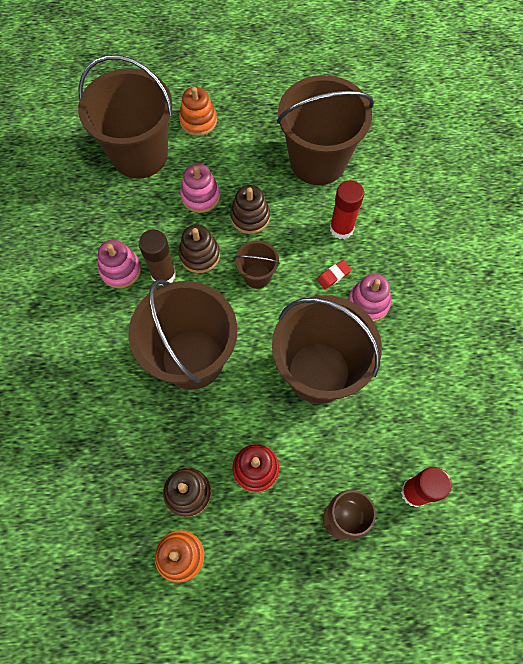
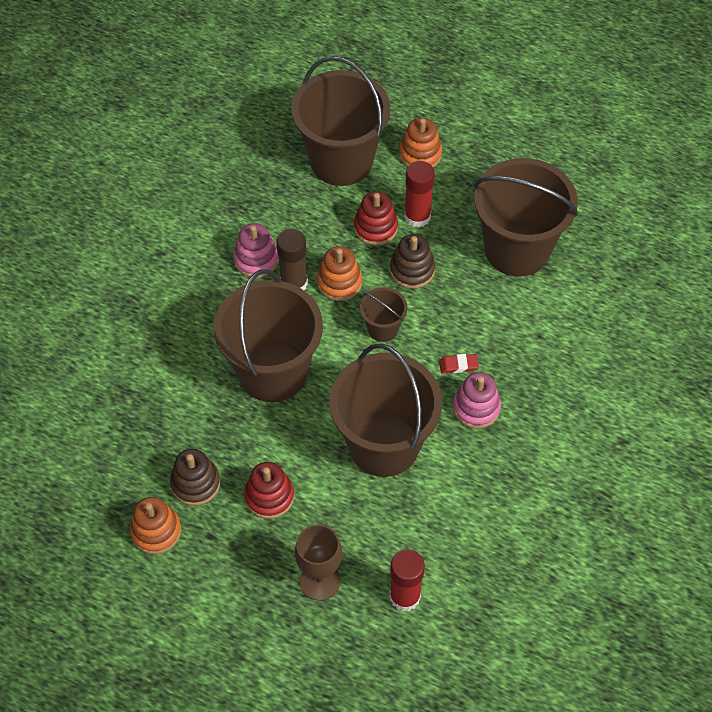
camera: 30 degrees right, 10 degrees down
(199, 255) = (339, 282): brown stacking toy -> orange stacking toy
(200, 196) = (375, 227): pink stacking toy -> red stacking toy
(341, 228) = (497, 325): red glue stick -> red glue stick (417, 216)

